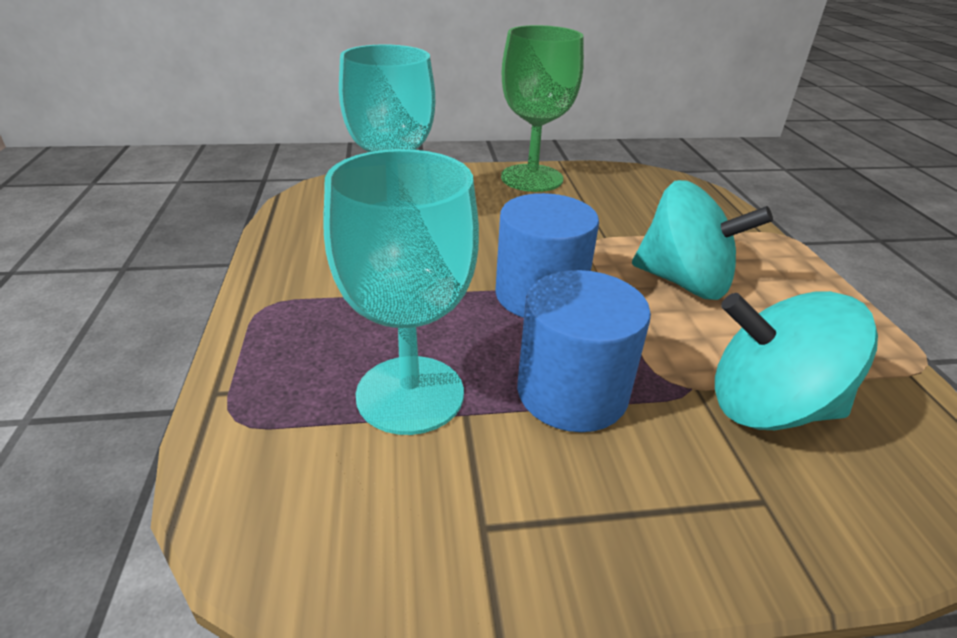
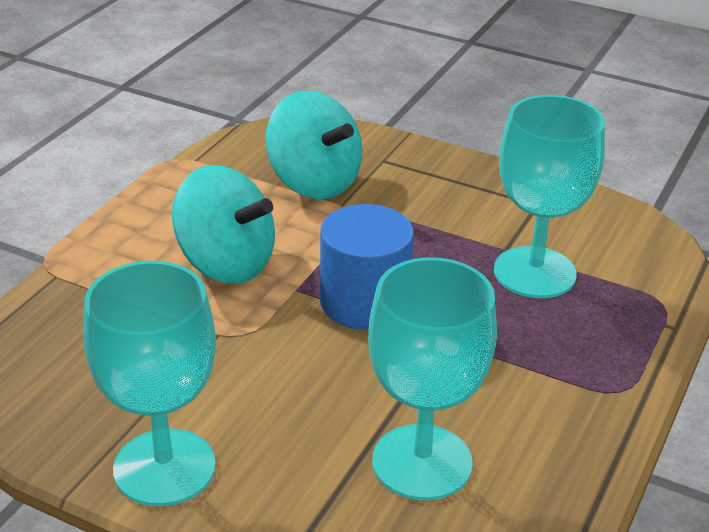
camera: 145 degrees left, 0 degrees up
(532, 178) = (164, 467): green goblet -> turquoise goblet
(572, 392) = (424, 233): blue cylinder -> none
(684, 282) = (226, 264): turquoise spinning top -> turquoise spinning top turned 150 degrees clockwise

